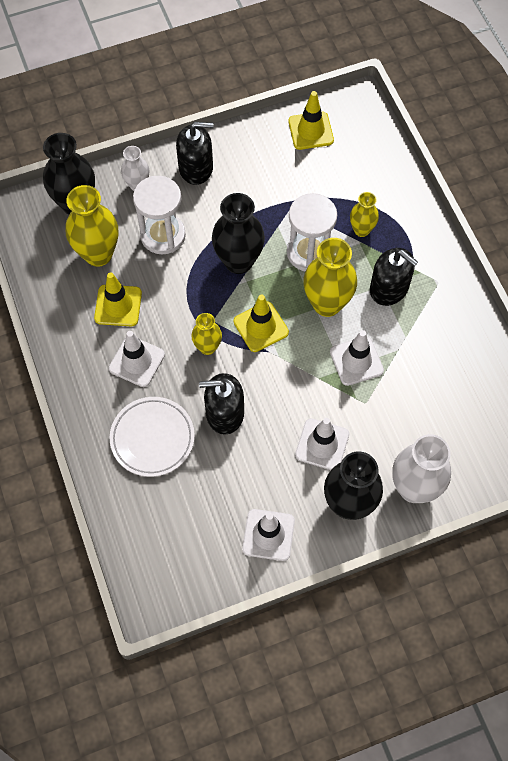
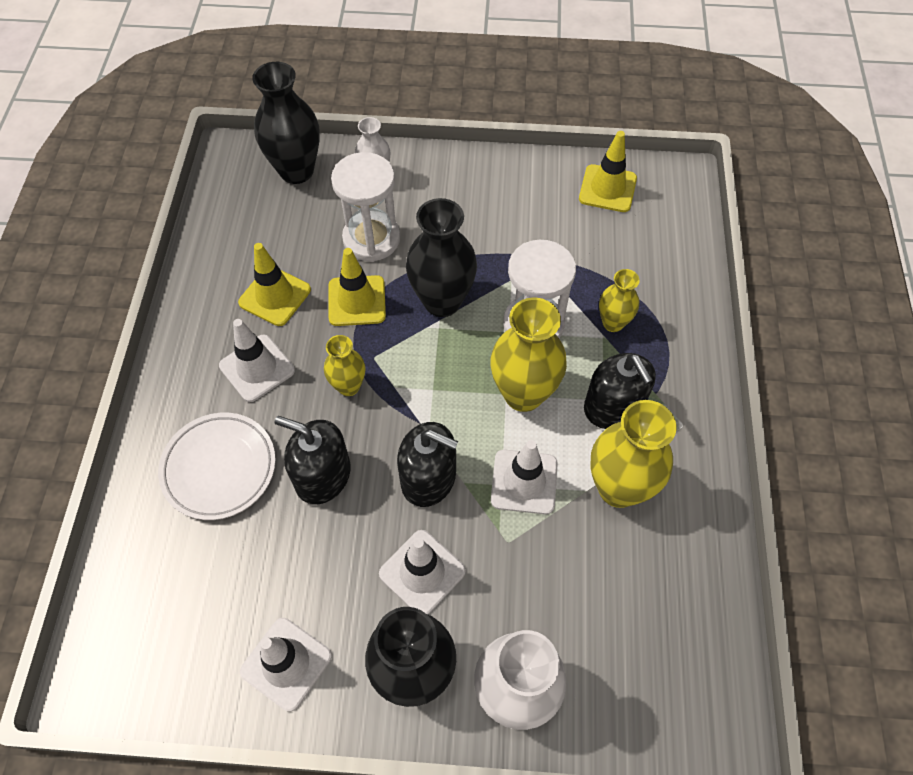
camera: 25 degrees right, 5 degrees down
(98, 254) = (288, 231): yellow vase -> yellow vase (618, 488)
(196, 168) = (451, 181): black soap dispenser -> black soap dispenser (428, 478)
(261, 327) = (426, 388): yellow traffic cone -> yellow traffic cone (357, 301)

